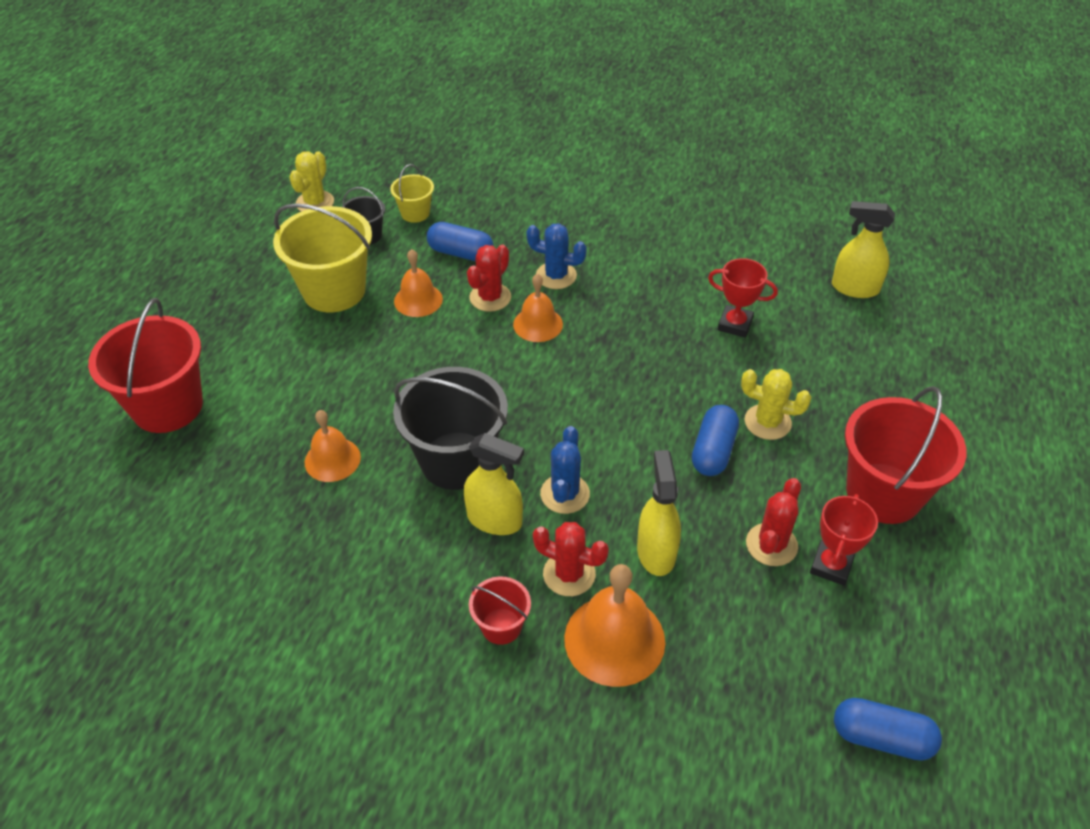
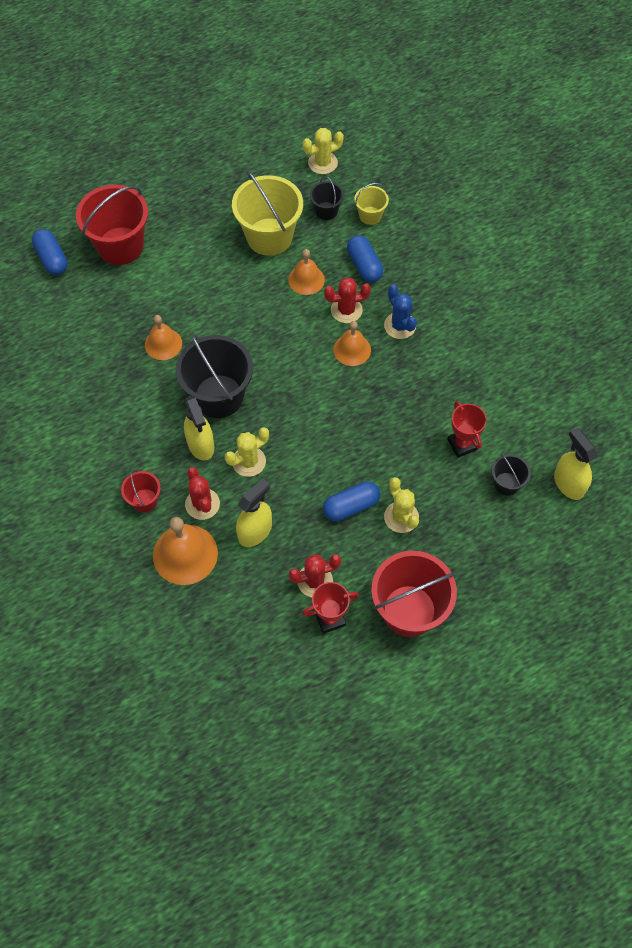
camera: 45 degrees right, 15 degrees up
(565, 494) = (249, 461): blue cactus -> yellow cactus
(811, 325) = (506, 484): none -> black bucket
(881, 737) = (245, 711): blue capsule -> blue capsule (52, 259)

